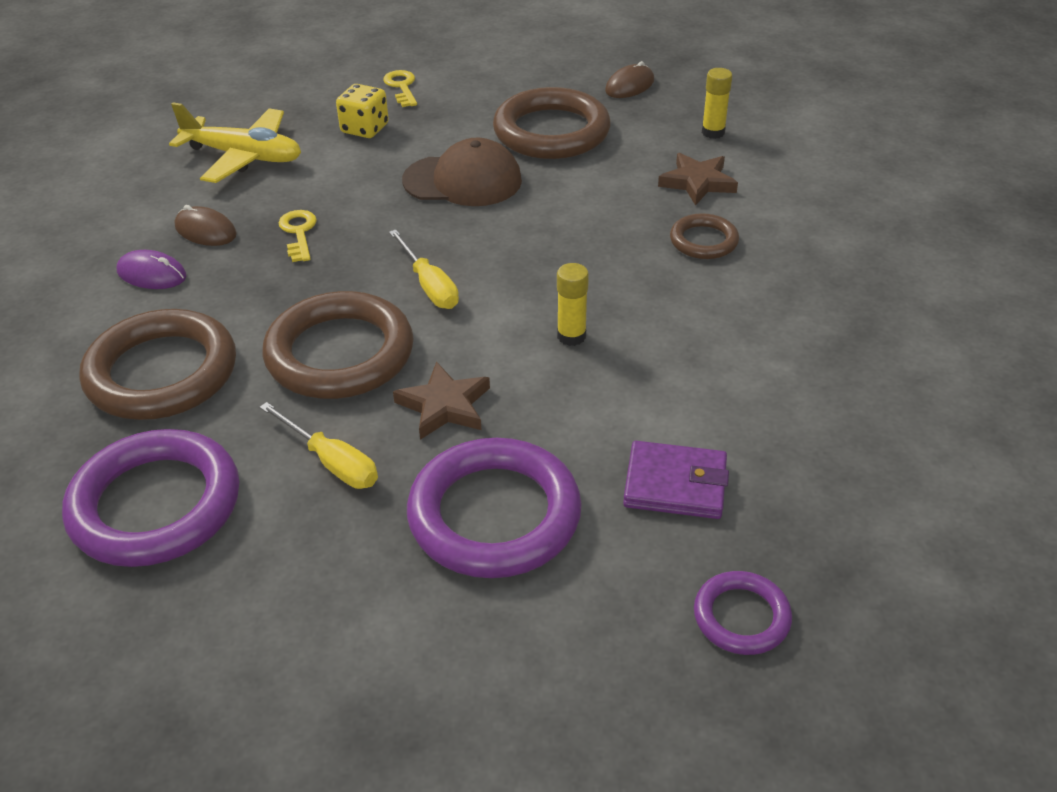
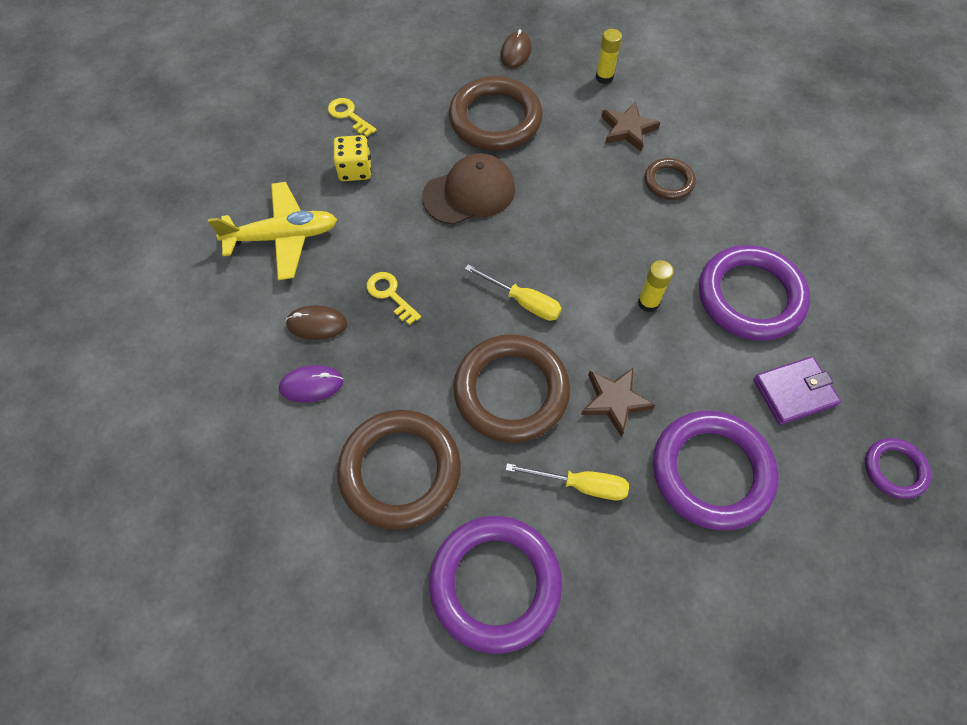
camera: 30 degrees left, 20 degrees up
(706, 375) = (750, 297): none -> purple ring

